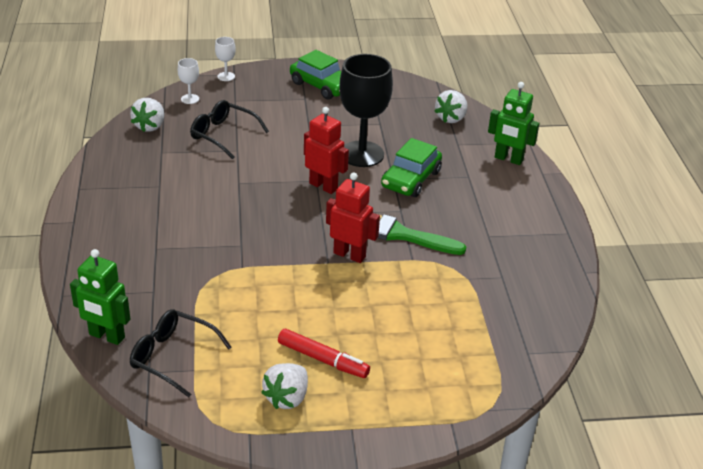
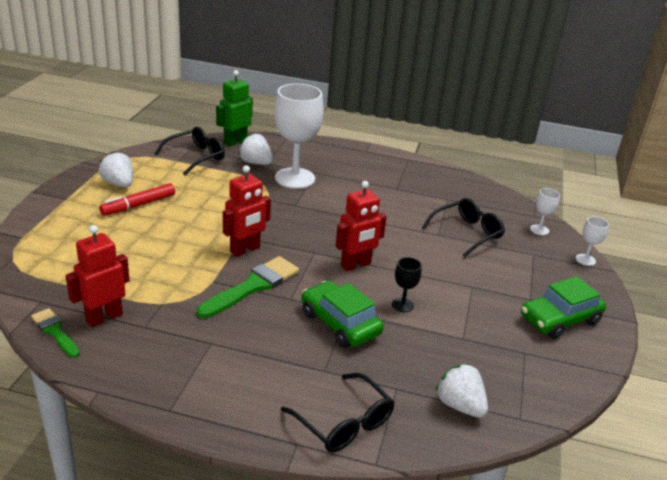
camera: 110 degrees right, 5 degrees down
(150, 126) = (492, 201): white strawberry -> white strawberry (256, 163)
(180, 259) = (295, 178): none -> white goblet
(362, 154) = (402, 305): black goblet -> black goblet, size x0.44
(508, 159) = (343, 422): green robot -> black glasses
(512, 304) = (104, 317): none -> red robot
(553, 324) = (55, 331): none -> green brush

